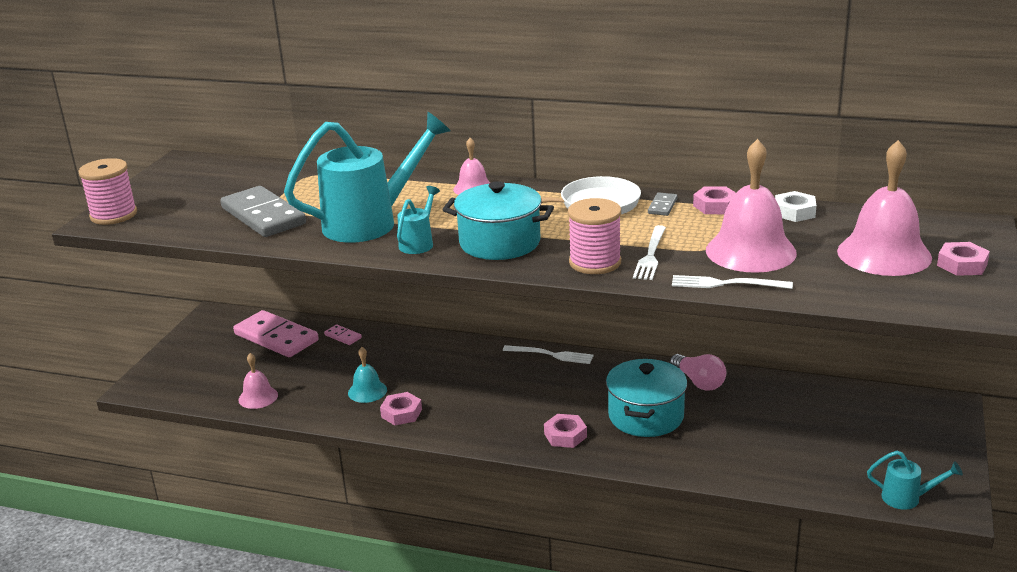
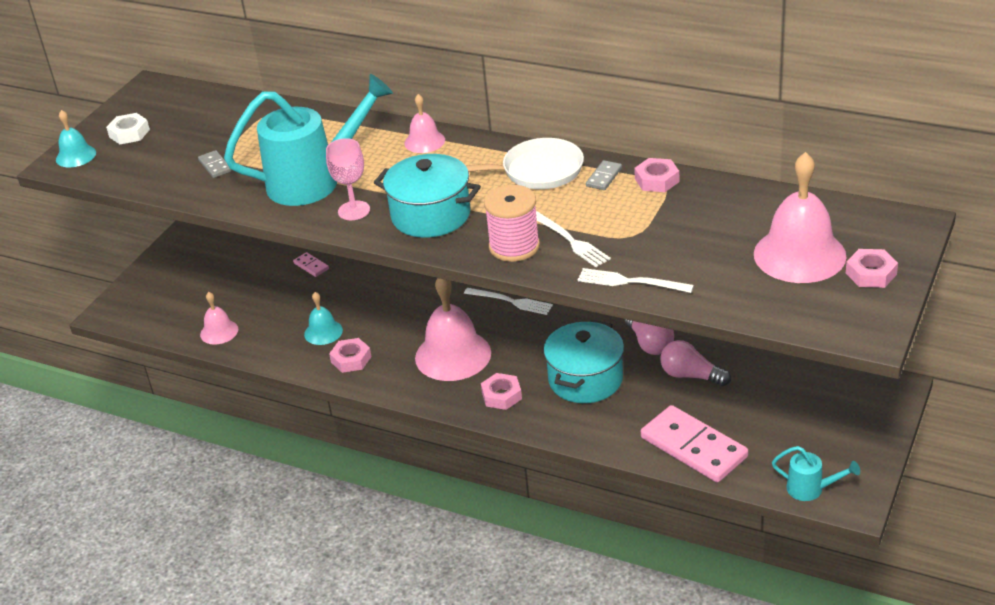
camera: 10 degrees right, 10 degrees up
(113, 215) = (76, 156): pink spool -> turquoise bell
(263, 216) = (215, 166): grey domino -> grey domino, size x0.43
(276, 337) = (246, 263): pink domino -> pink domino (694, 447)
(418, 243) = (354, 210): turquoise watering can -> pink goblet
(650, 255) = (570, 241): white fork -> white fork turned 60 degrees counterclockwise
(749, 406) = (690, 375): none -> pink light bulb
(750, 251) = (669, 242): pink bell -> pink bell (453, 355)
(794, 212) = (733, 193): white nut -> white nut (129, 133)

